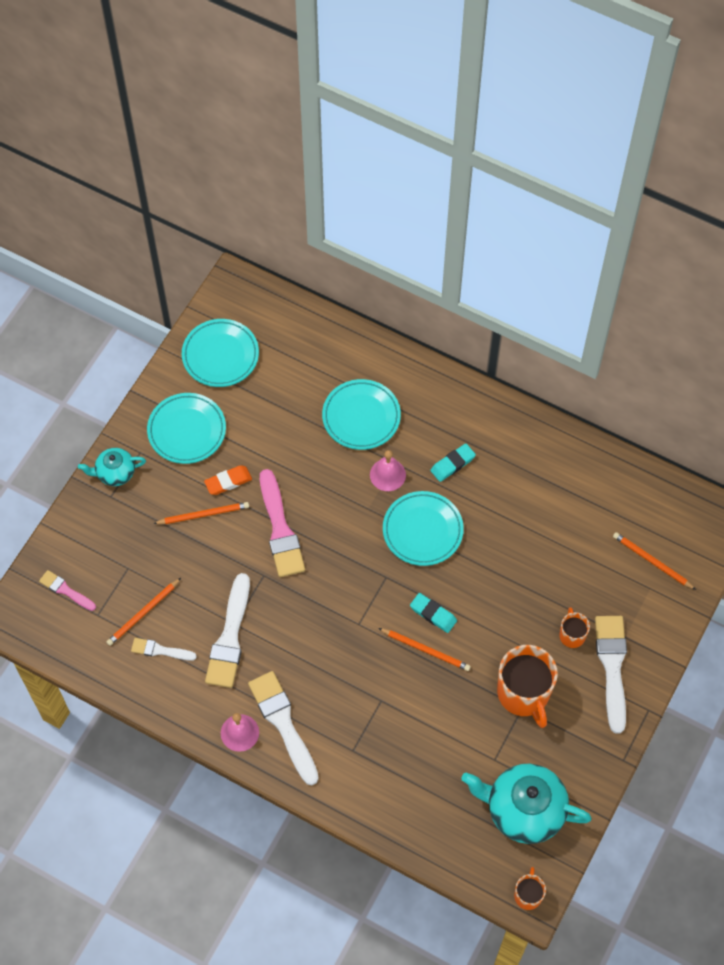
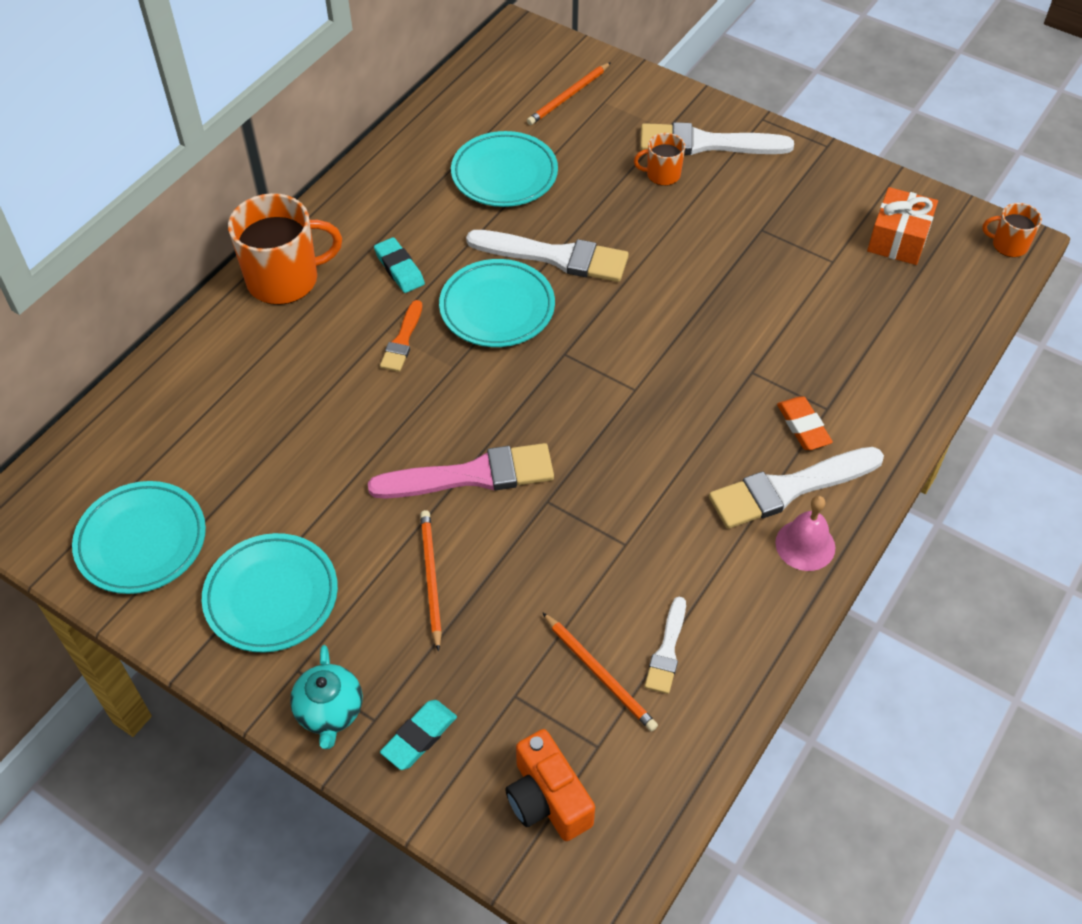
camera: 85 degrees left, 10 degrees down
(65, 590) = (547, 799): pink brush -> orange camera
(228, 482) = (378, 541): orange eraser -> orange eraser (803, 426)
(230, 637) = (648, 551): white brush -> white brush (555, 256)
(361, 417) = (301, 364): turquoise plate -> turquoise plate (504, 174)
(387, 474) = (402, 340): pink bell -> orange brush
(426, 650) = (678, 318): orange pencil -> none
(433, 614) = (625, 306): turquoise eraser -> turquoise eraser (419, 737)
(523, 810) = (898, 239): turquoise teapot -> orange gift
(524, 693) = (741, 226): orange mug -> orange mug (284, 279)

